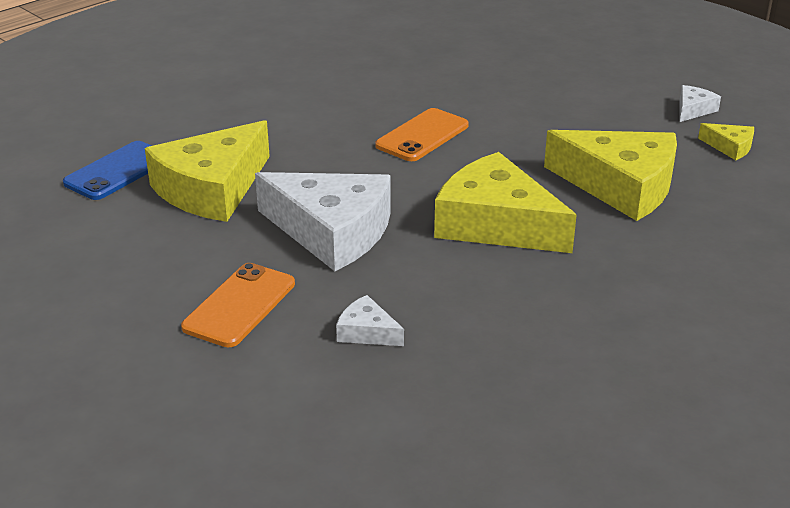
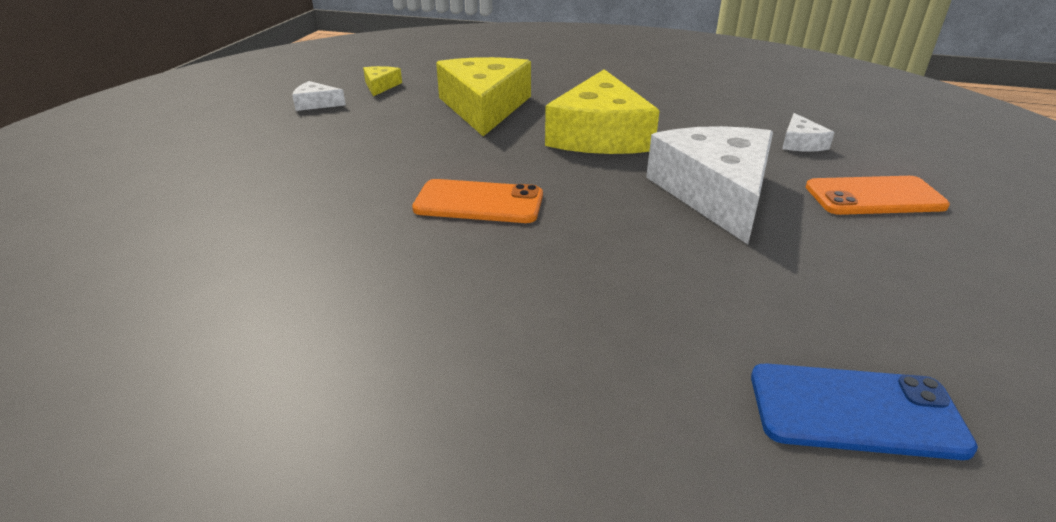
camera: 120 degrees left, 0 degrees up
(212, 189) = (759, 294): yellow cheese -> none

